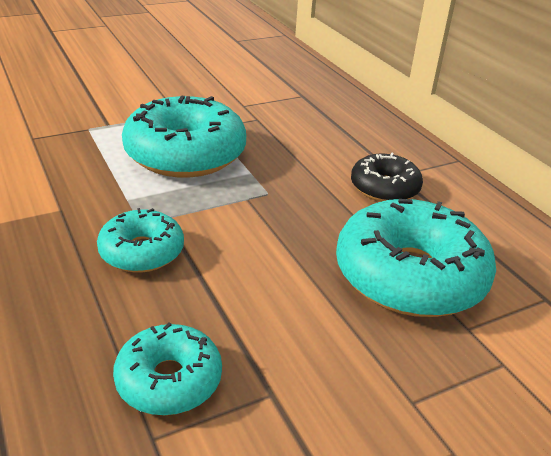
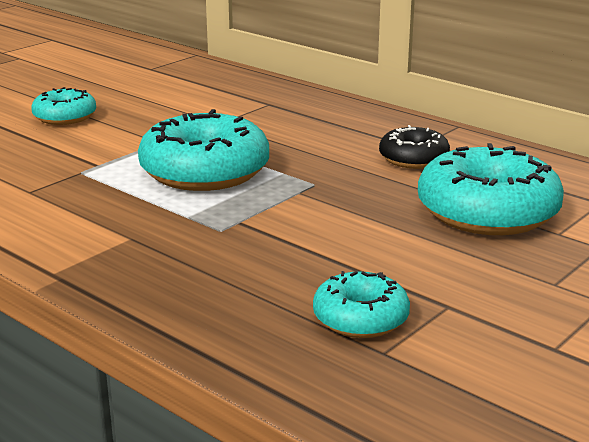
camera: 20 degrees left, 10 degrees down
(142, 252) = (245, 248): turquoise donut -> turquoise donut (65, 117)

